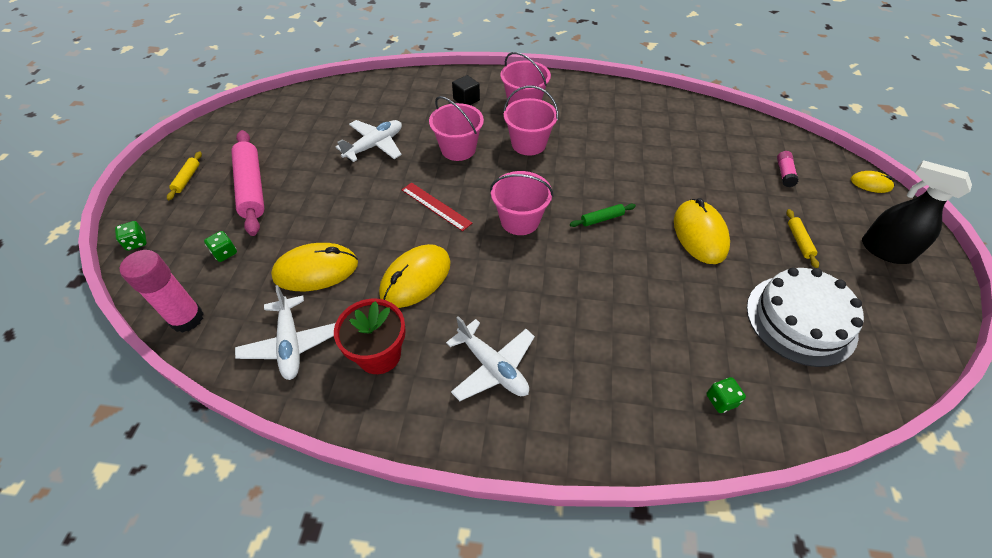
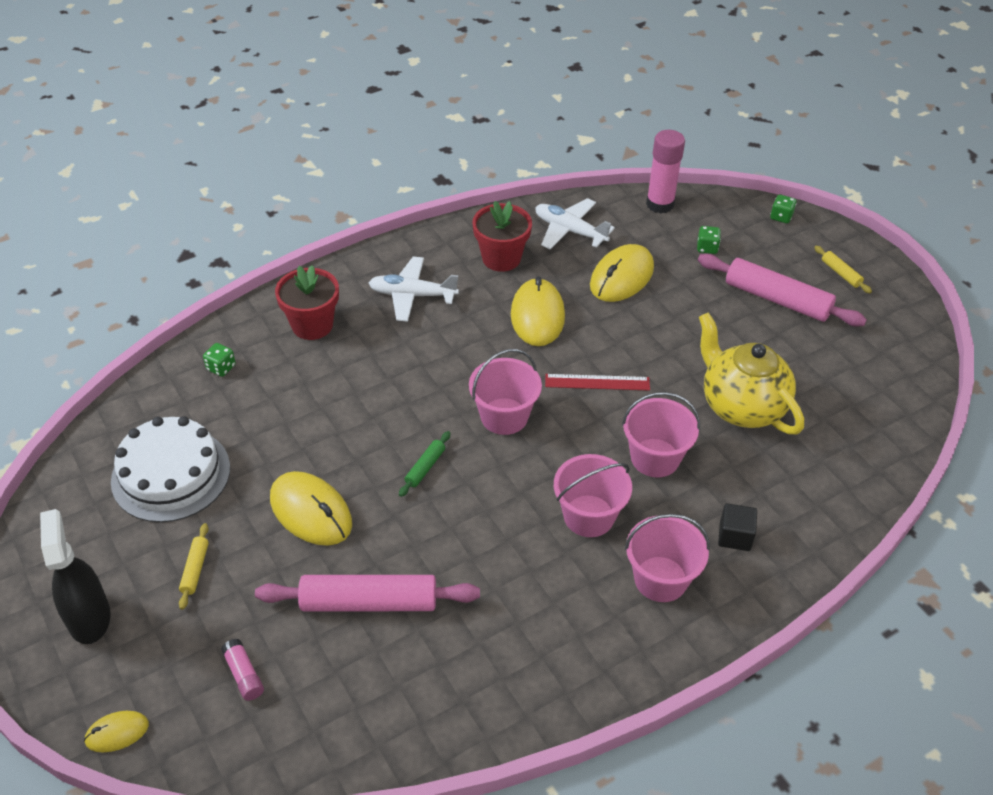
camera: 140 degrees right, 5 degrees down
(375, 146) = (741, 406): white plane -> yellow teapot
(608, 394) = (312, 325): none -> red flower pot
(690, 169) = (369, 602): none -> pink rolling pin
(799, 241) = (195, 569): yellow rolling pin -> yellow rolling pin turned 45 degrees clockwise
(885, 250) = (89, 617): black spray bottle -> black spray bottle turned 105 degrees counterclockwise

